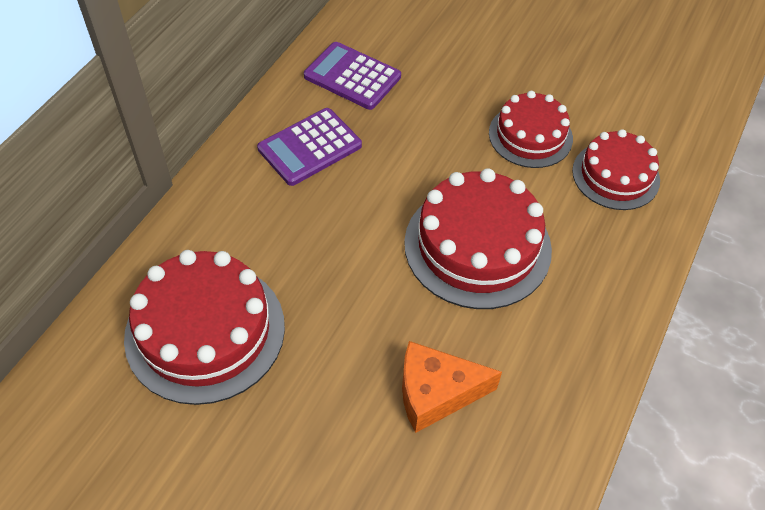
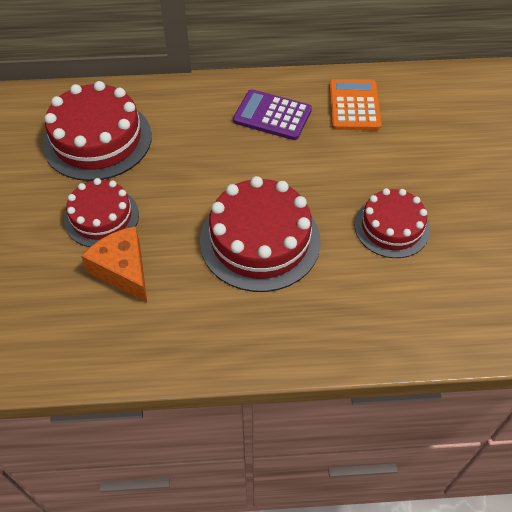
camera: 60 degrees right, 0 degrees up
(352, 76) = (354, 105): purple calculator -> orange calculator
(615, 175) = (400, 298): red cake -> red cake (101, 217)

